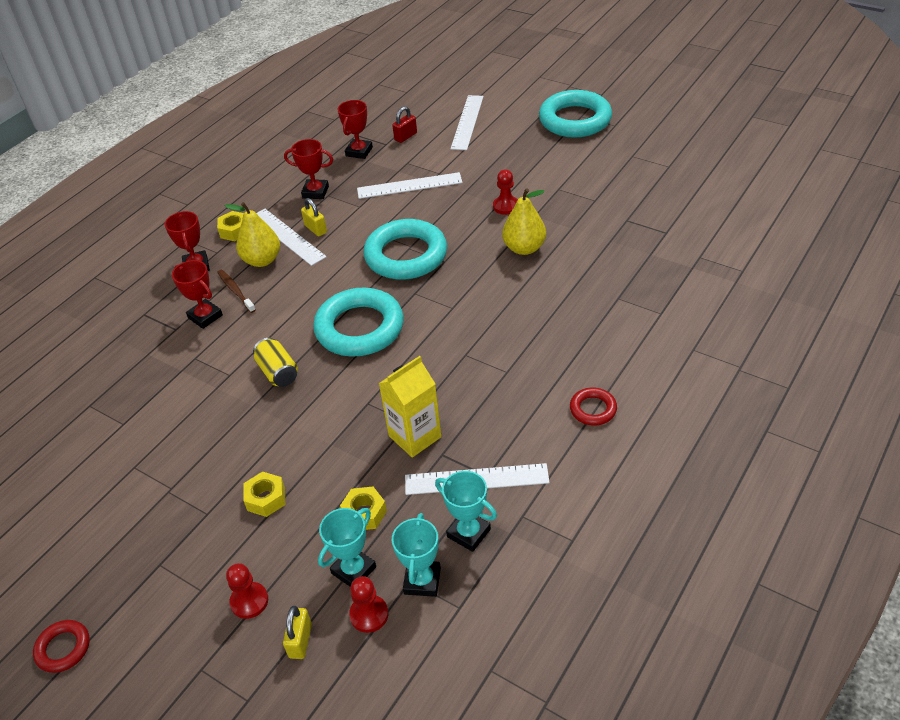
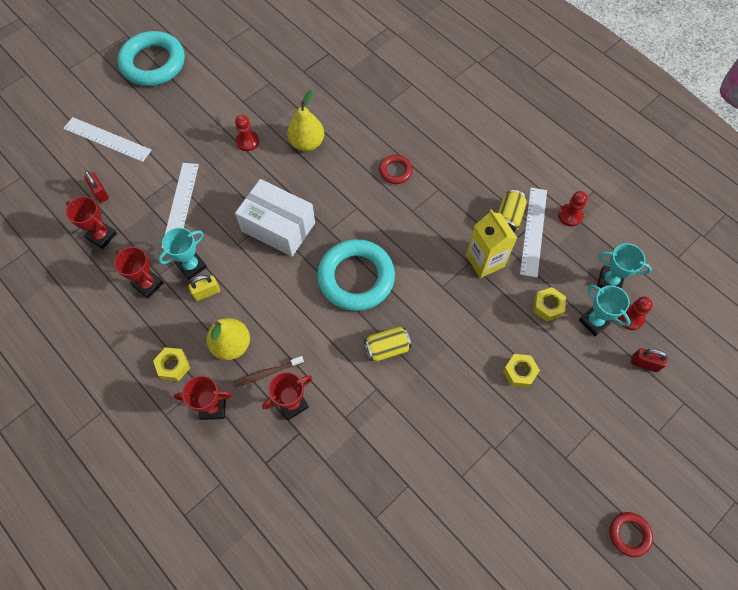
camera: 80 degrees left, 20 degrees up
(249, 601) = (608, 394): red pawn -> red pawn (570, 215)
(287, 236) = (206, 318): white ruler -> none
(300, 641) = (644, 363): yellow padlock -> red padlock
(315, 192) = (148, 284): red trophy -> red trophy turned 75 degrees counterclockwise
(406, 255) = (278, 227): turquoise ring -> white box
(468, 533) = (577, 246): turquoise trophy -> turquoise trophy (191, 266)
(488, 449) = (508, 218): none -> yellow can
(593, 409) = (490, 149): red ring -> red ring (395, 171)

